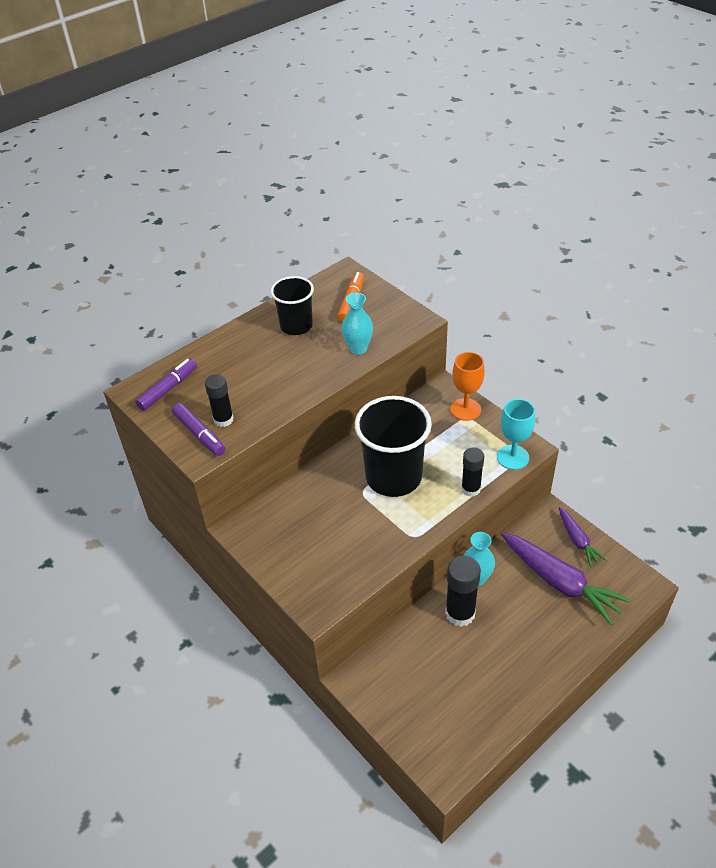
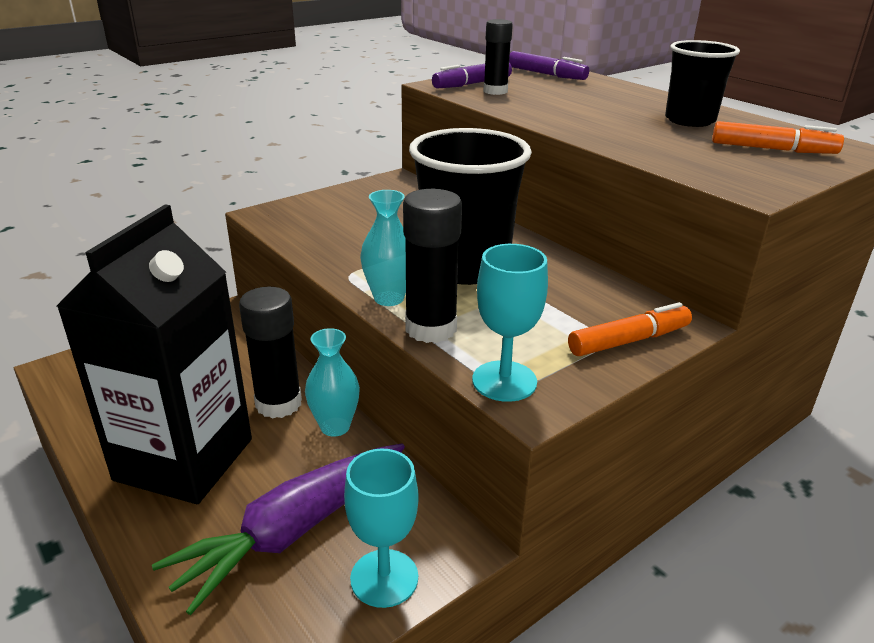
camera: 90 degrees right, 15 degrees down
(358, 348) = (653, 149): turquoise vase -> turquoise vase (389, 298)
(465, 409) = (629, 341): orange goblet -> orange marker
(470, 489) = (431, 328): black glue stick -> black glue stick, size x1.51
(521, 651) = (184, 459): none -> black carton
(578, 541) = (384, 578): purple carrot -> turquoise goblet

